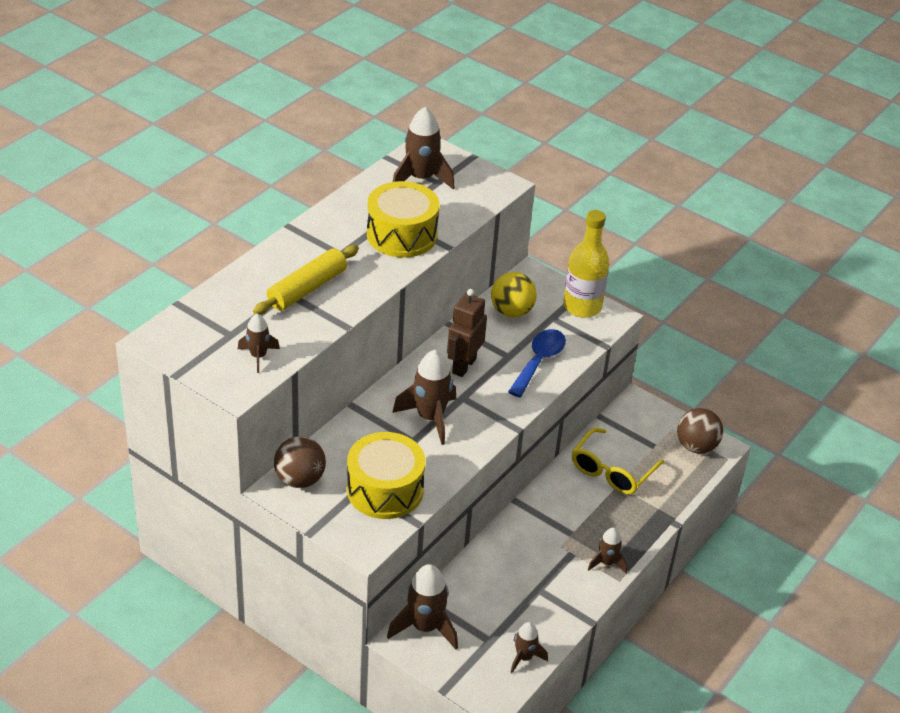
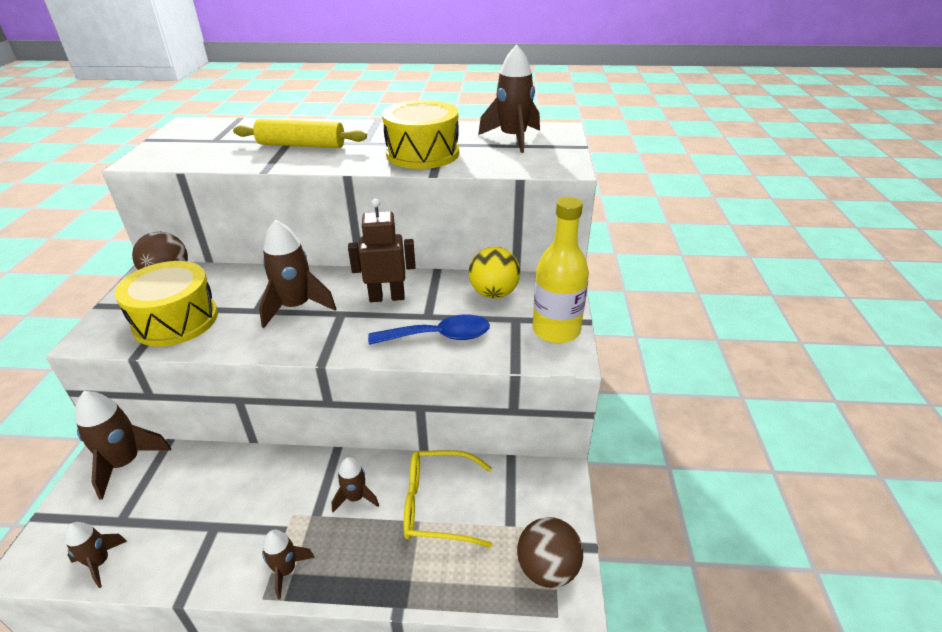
camera: 60 degrees right, 5 degrees down
(258, 356) = (191, 155): brown rocket -> brown rocket (355, 497)

